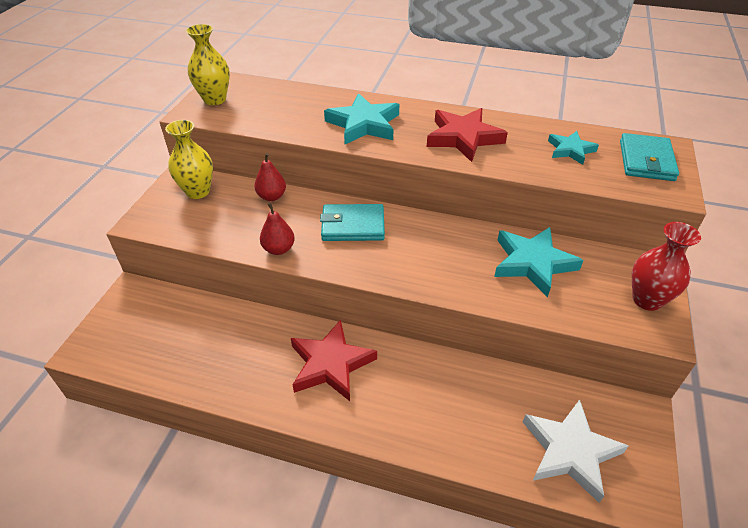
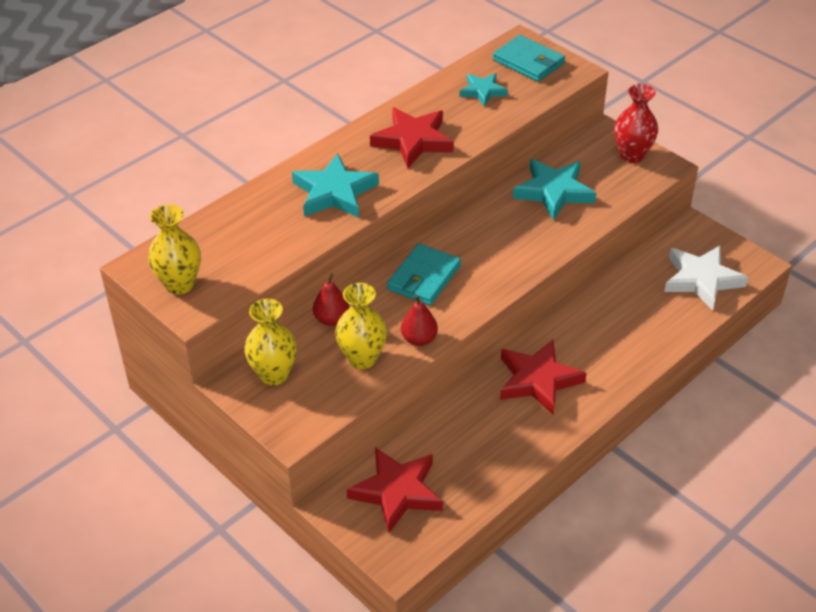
camera: 60 degrees left, 0 degrees up
(157, 321) = (397, 492): none -> red star
(238, 227) = (362, 358): none -> yellow vase

